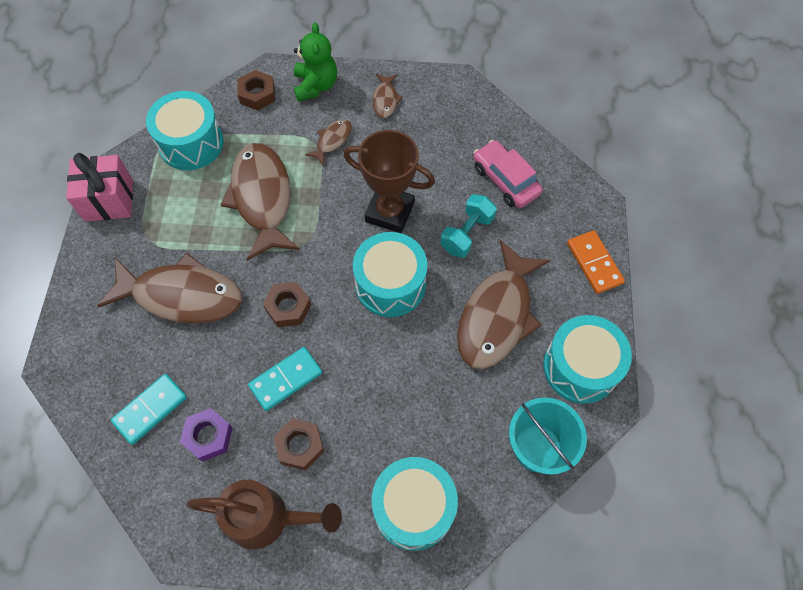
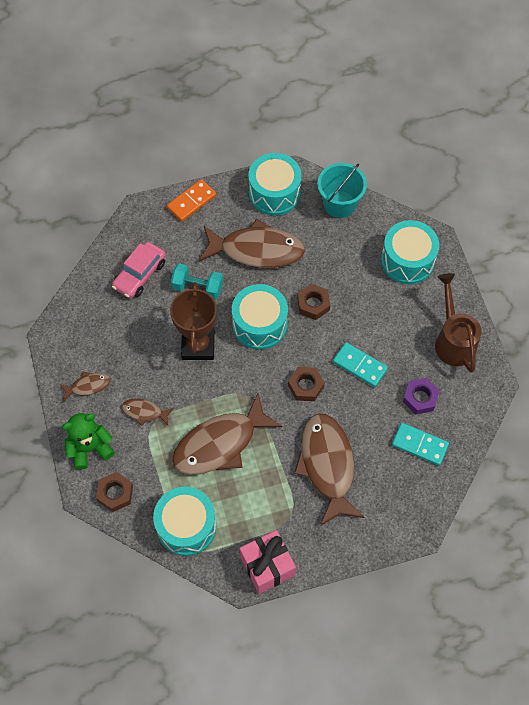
camera: 110 degrees left, 0 degrees up
(300, 446) = (400, 339): brown nut -> brown nut (313, 304)

